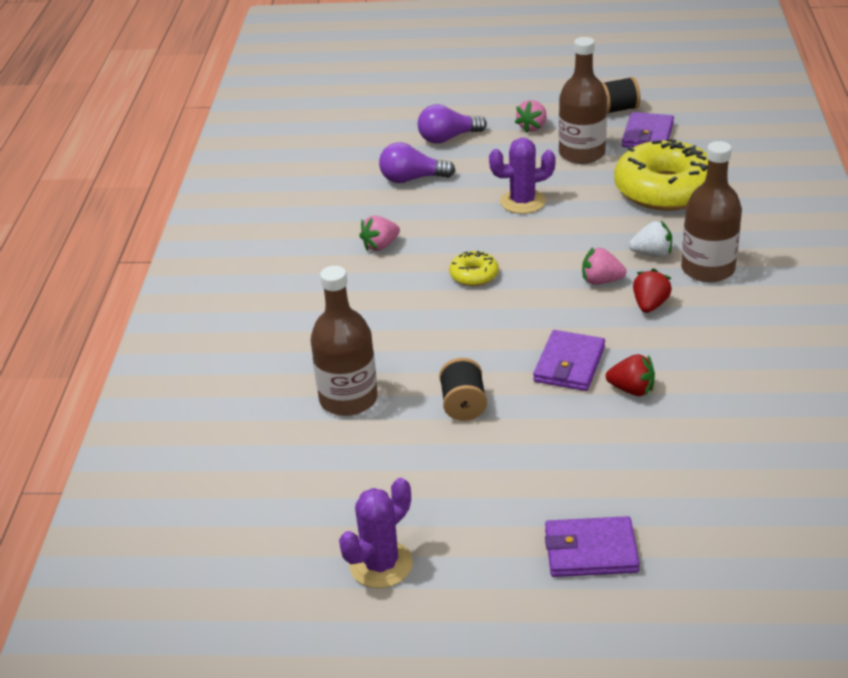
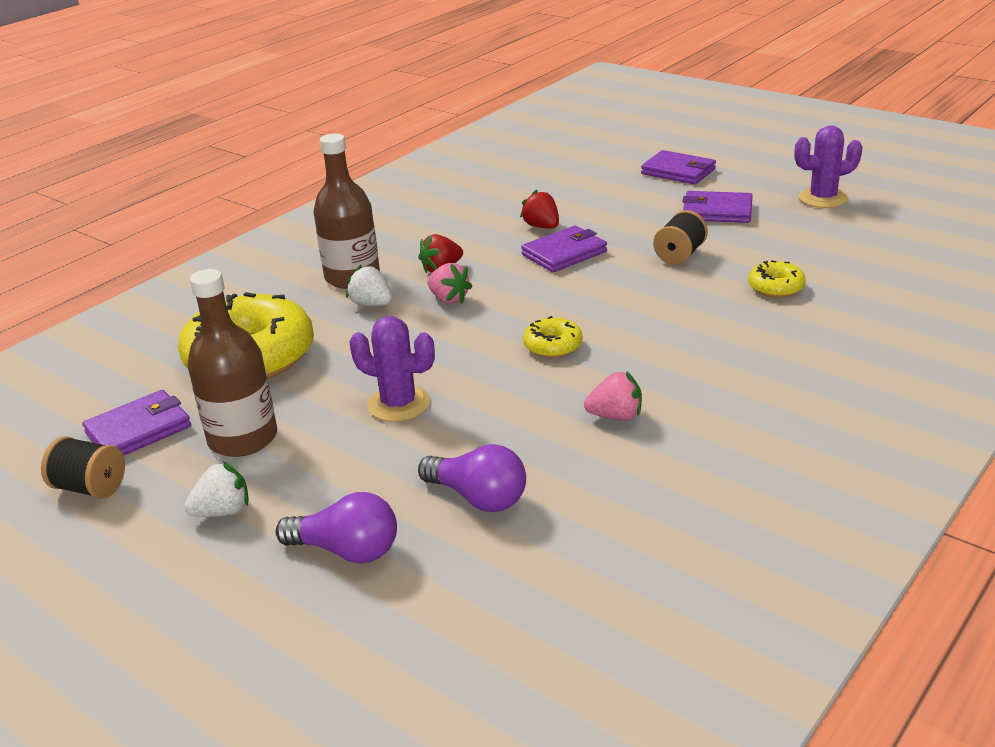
camera: 145 degrees left, 5 degrees down
(348, 399) = (776, 287): brown bottle -> yellow donut
(481, 488) = (717, 211): none -> purple wallet
(532, 127) = (223, 511): pink strawberry -> white strawberry

